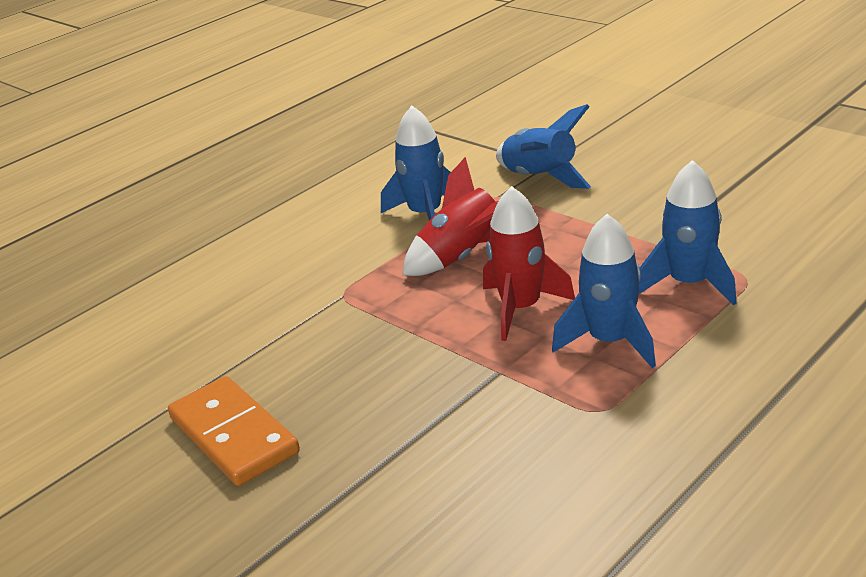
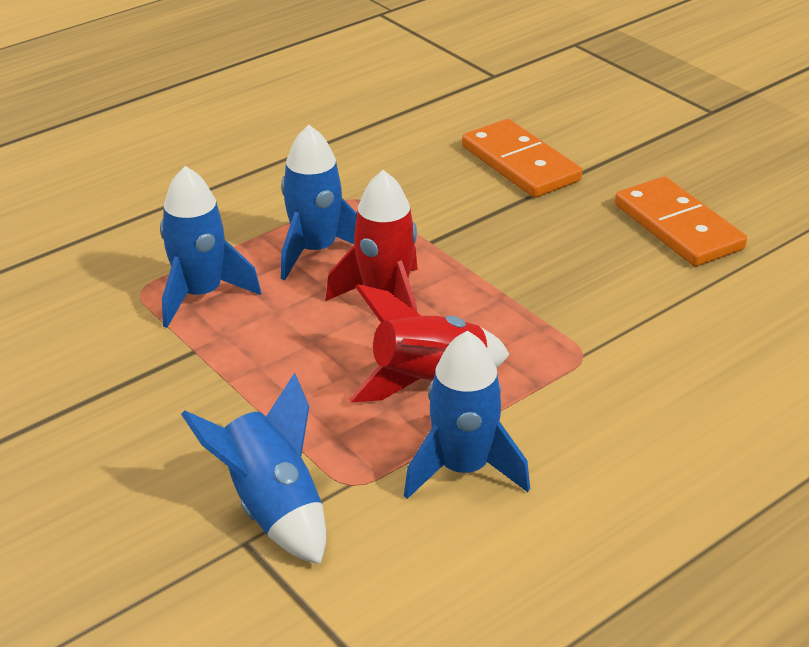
camera: 175 degrees left, 5 degrees up
(415, 499) = (520, 163): none -> orange domino

